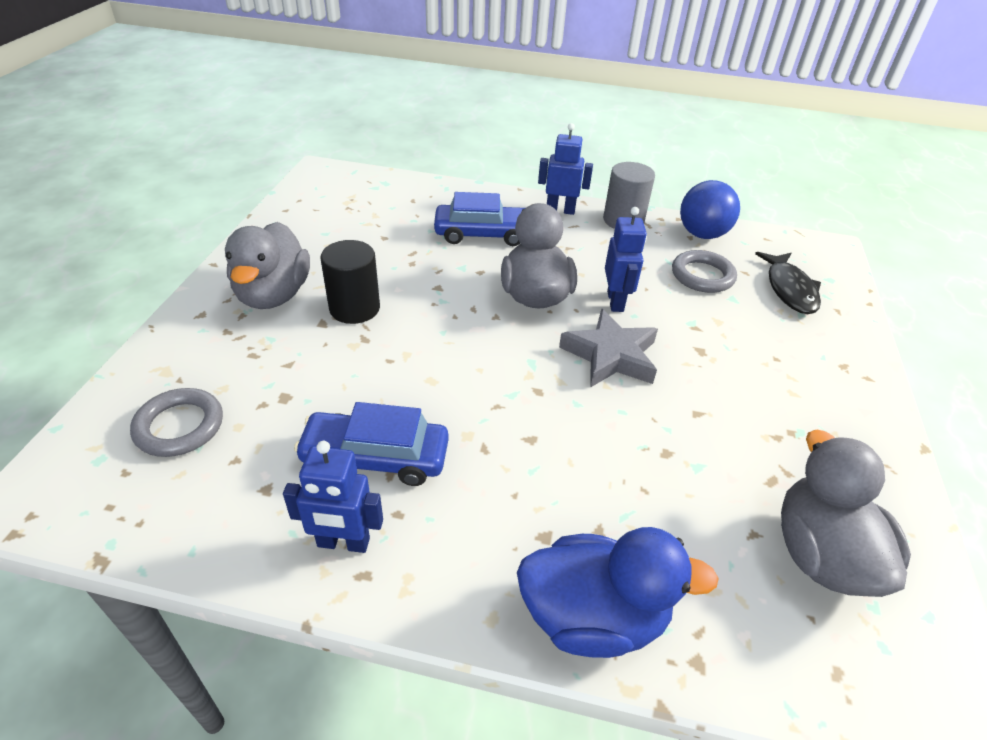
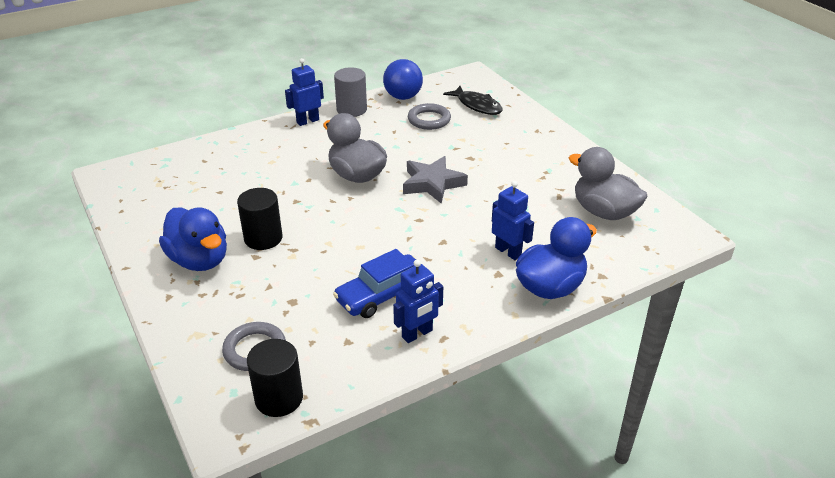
camera: 40 degrees left, 5 degrees down
(117, 503) = (279, 398): none -> black cylinder
(273, 295) = (199, 260): grey duck -> blue duck
(483, 234) = (281, 158): blue car -> none
(615, 301) = (402, 156): blue robot -> blue robot (508, 252)

